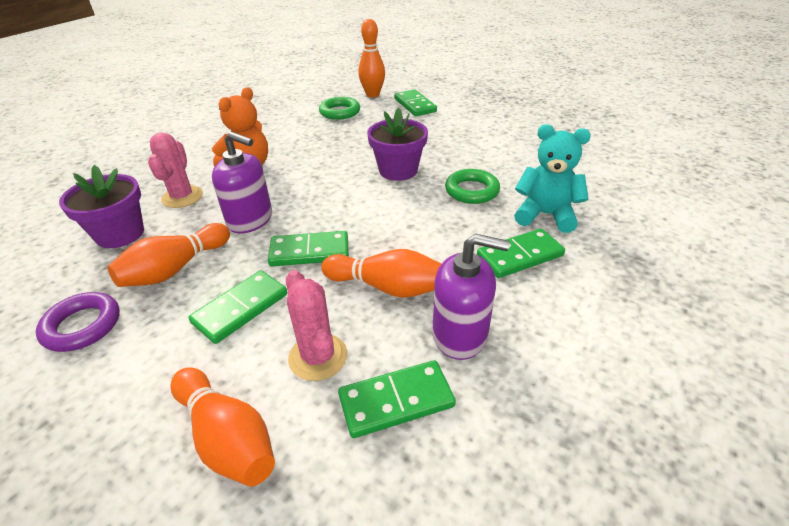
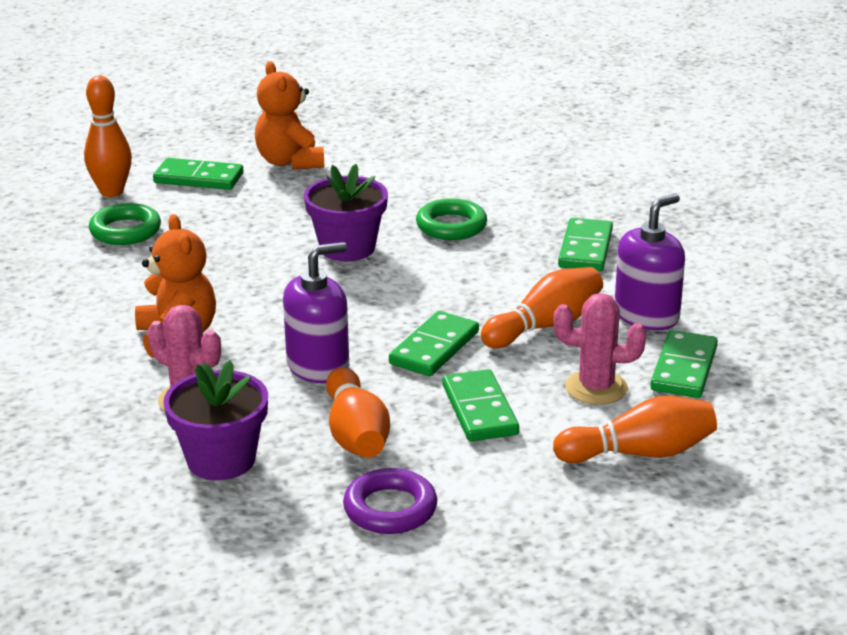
camera: 55 degrees left, 10 degrees down
(467, 117) = (290, 162): none -> orange teddy bear
(545, 215) = (544, 210): turquoise teddy bear -> none

